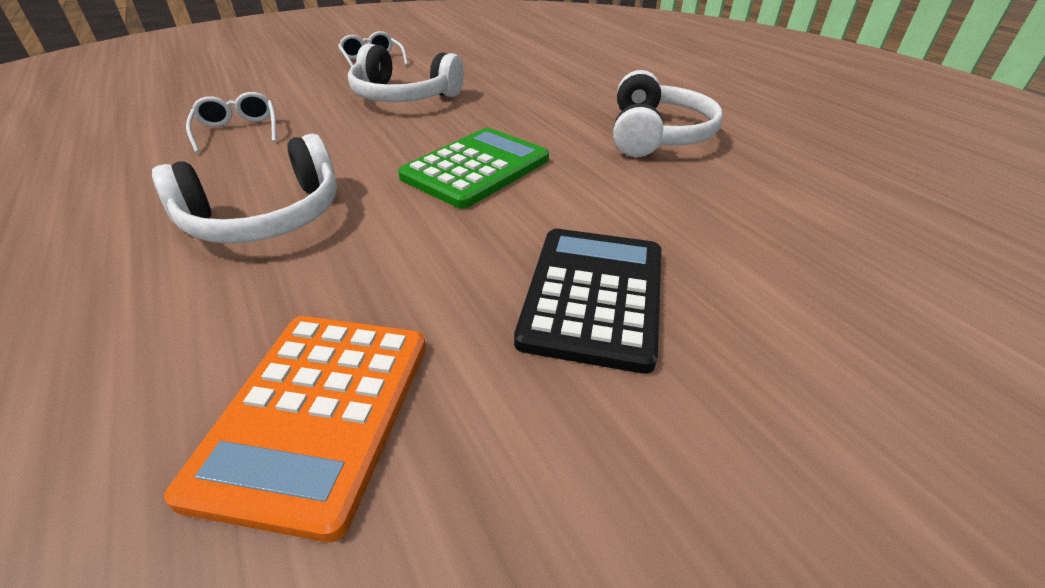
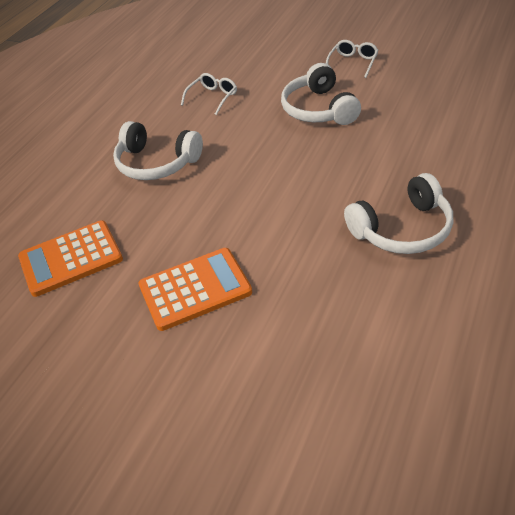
camera: 60 degrees right, 5 degrees up
(476, 168) = (267, 189): green calculator -> none
(594, 296) = (195, 289): black calculator -> orange calculator

